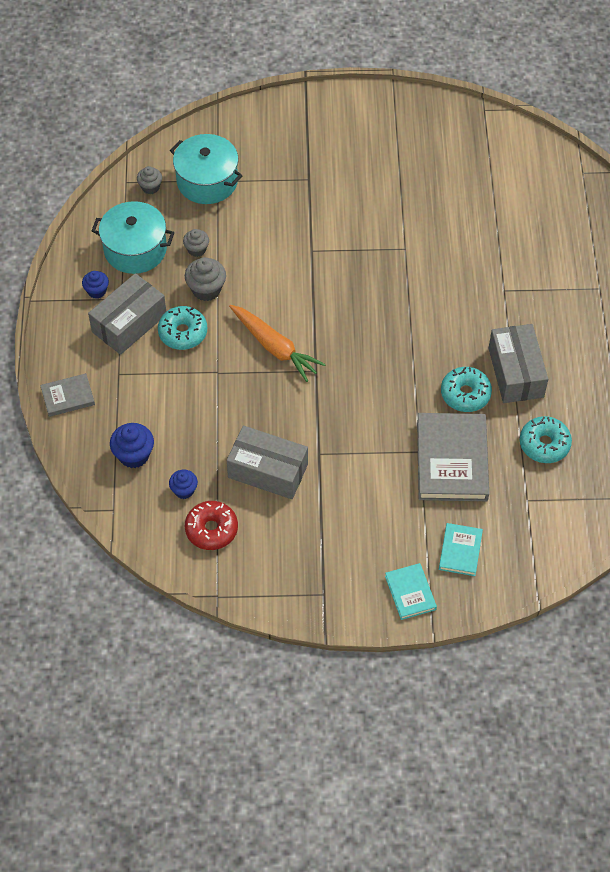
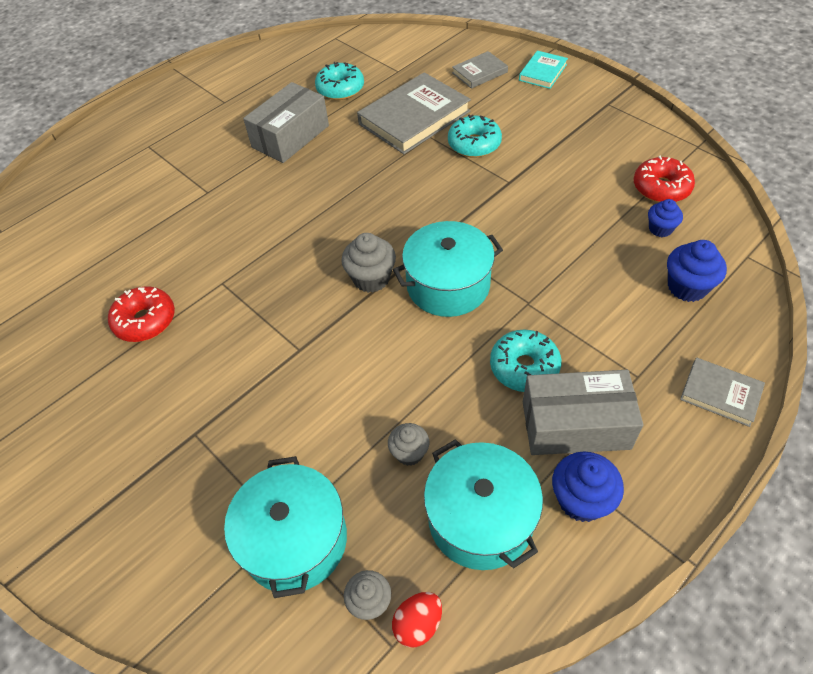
camera: 130 degrees left, 5 degrees down
(97, 291) = (581, 500): blue cupcake -> blue cupcake, size x1.55
(123, 195) = (418, 624): none -> red egg
(206, 289) = (450, 395): grey cupcake -> grey cupcake (371, 278)
(268, 471) = (567, 197): grey box -> none
(275, 347) = (448, 285): orange carrot -> turquoise pot
(414, 200) = (145, 321): none -> red donut
(460, 551) = (479, 72): turquoise book -> grey book
(465, 394) = (345, 147): turquoise donut -> turquoise donut (474, 144)

